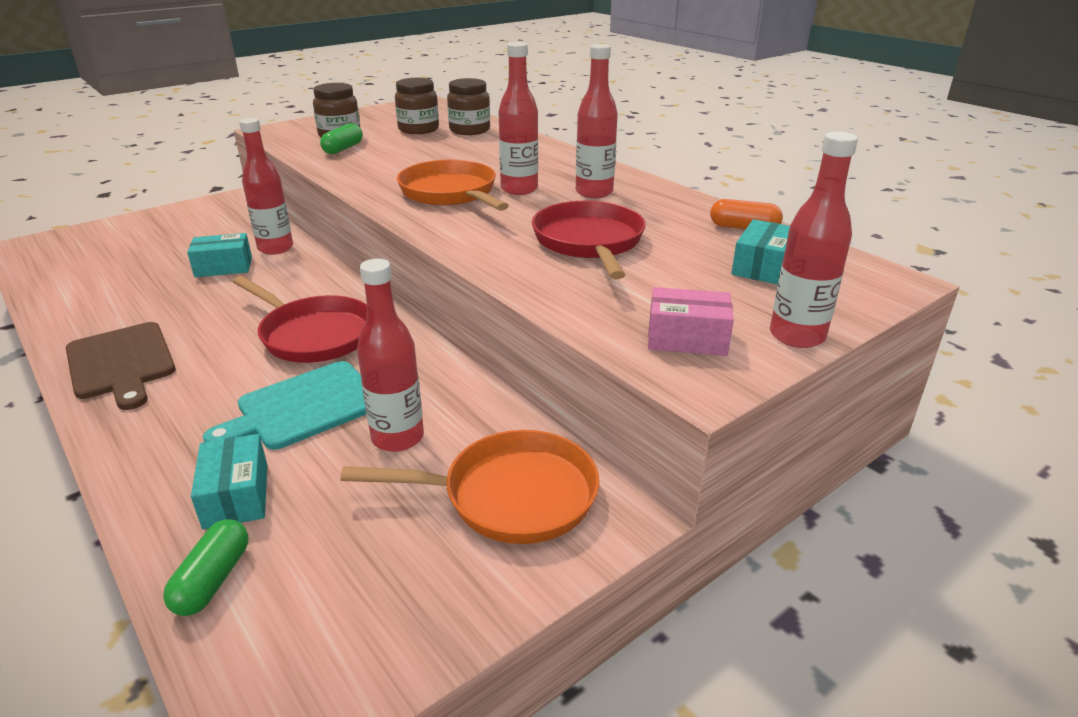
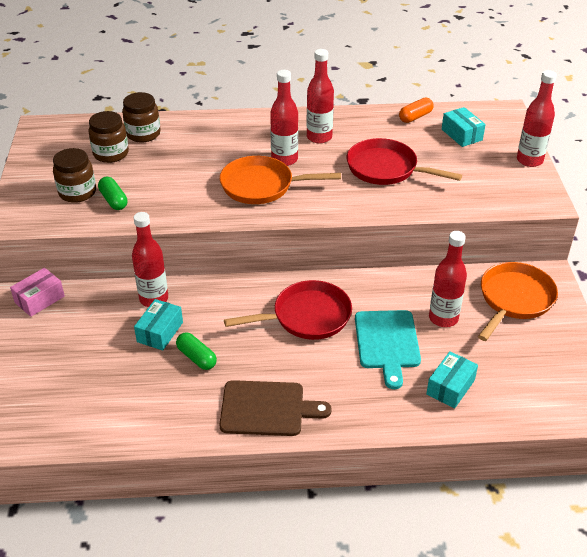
camera: 55 degrees left, 10 degrees up
(213, 580) = (508, 408): green capsule -> green capsule (196, 357)
(236, 496) = (450, 387): turquoise box -> turquoise box turned 75 degrees counterclockwise
(687, 338) = (509, 188): pink box -> pink box (39, 299)

